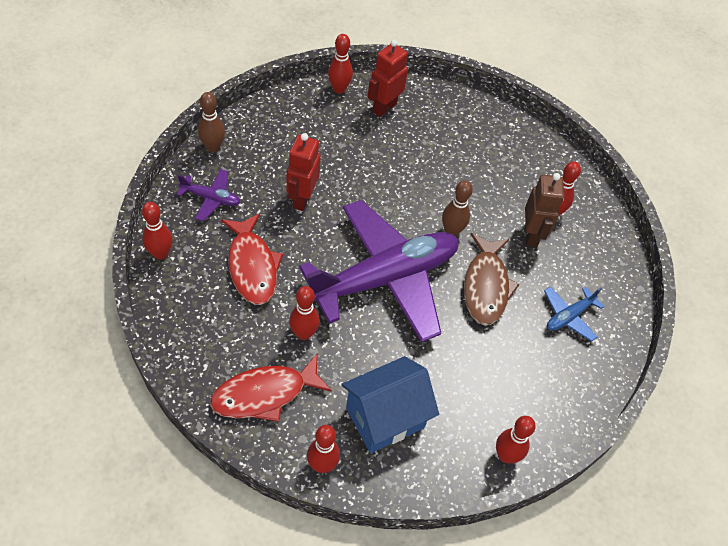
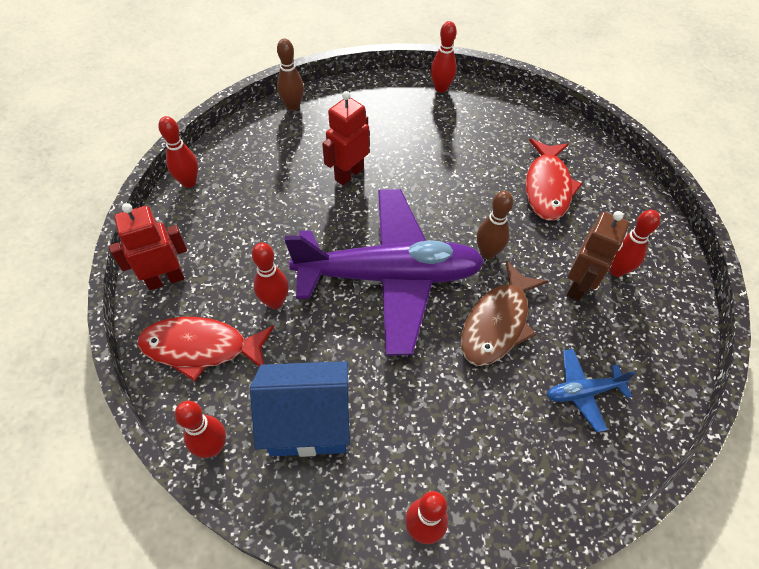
camera: 30 degrees right, 0 degrees up
(211, 198) = (264, 148): purple plane -> none
(252, 266) = (264, 220): red fish -> red fish (547, 187)
(384, 107) = (477, 116): red robot -> red robot (165, 279)

